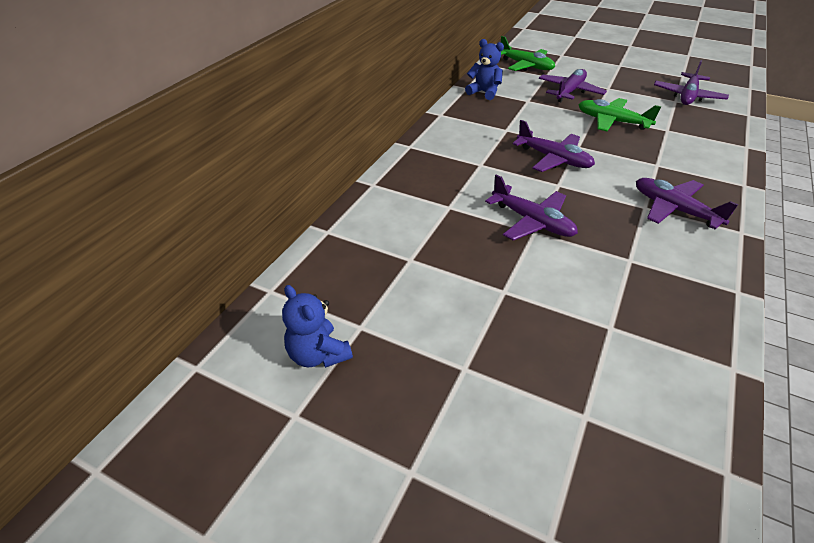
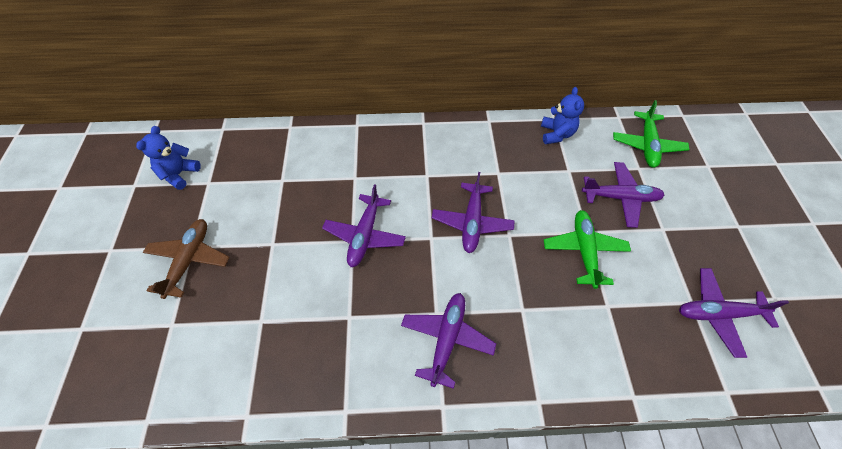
camera: 60 degrees right, 15 degrees up
(486, 375) = (189, 260): none -> brown plane

